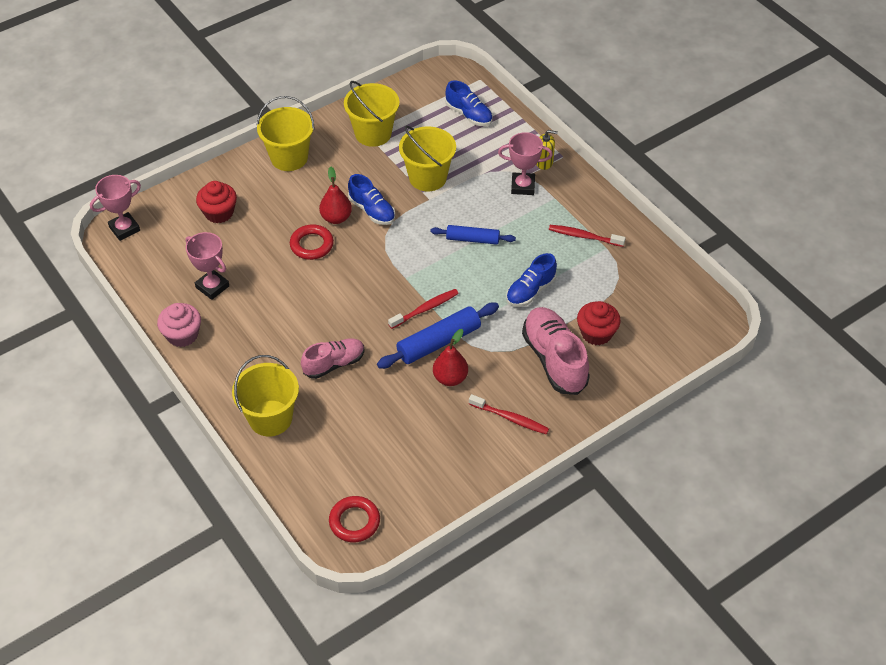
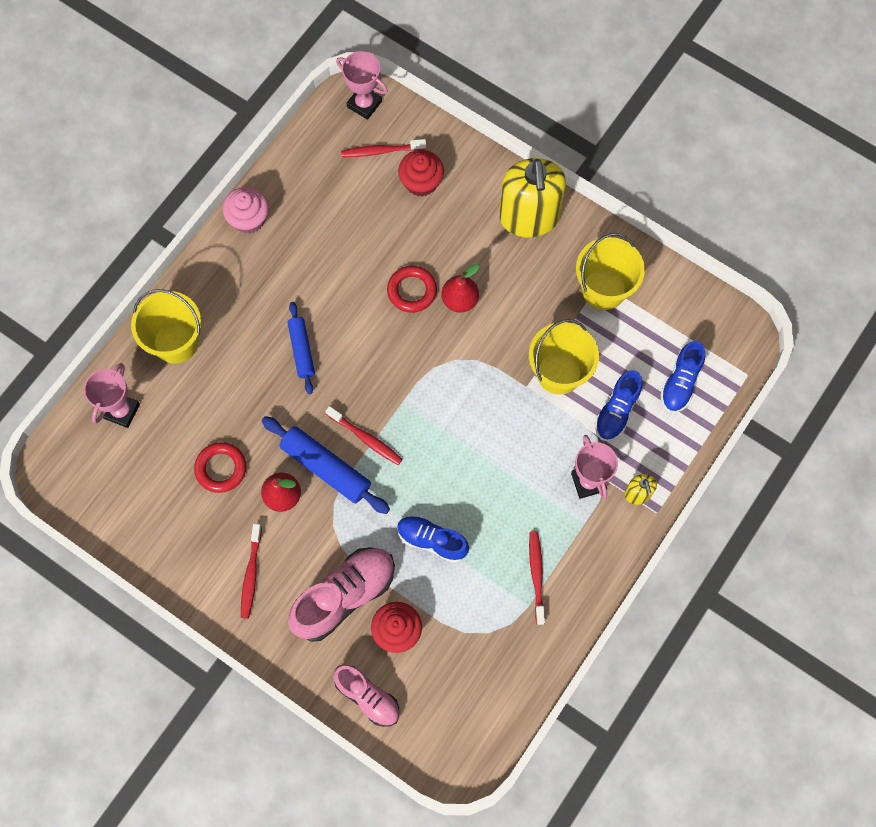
camera: 70 degrees right, 20 degrees up
(175, 230) = (381, 151): none -> red toothbrush
(212, 287) = (319, 219): pink trophy -> pink trophy (121, 411)
(289, 158) = (529, 217): yellow bucket -> yellow soap dispenser
(334, 364) = (262, 375): pink shoe -> pink shoe (367, 697)
(354, 521) = (82, 466): red ring -> red ring (221, 468)
(372, 210) = (485, 332): blue shoe -> blue shoe (617, 411)
(472, 239) = (484, 453): blue rolling pin -> blue rolling pin (301, 350)

